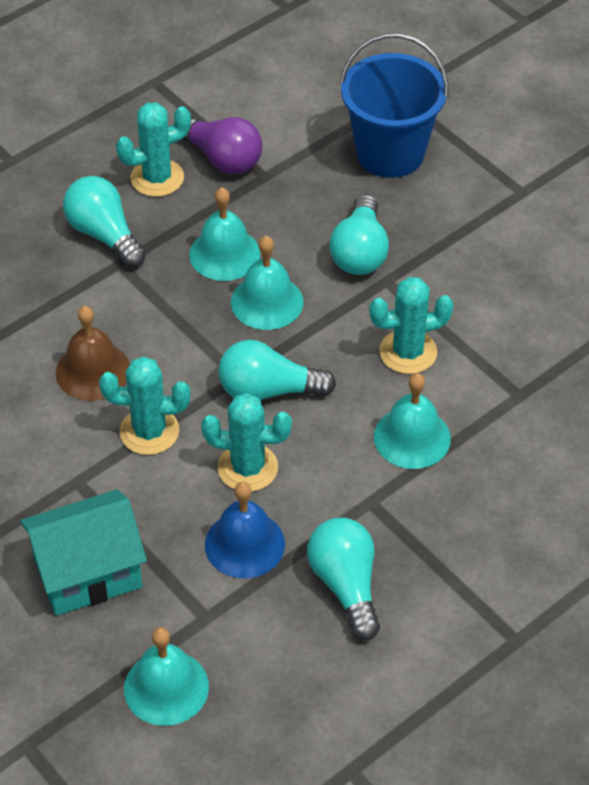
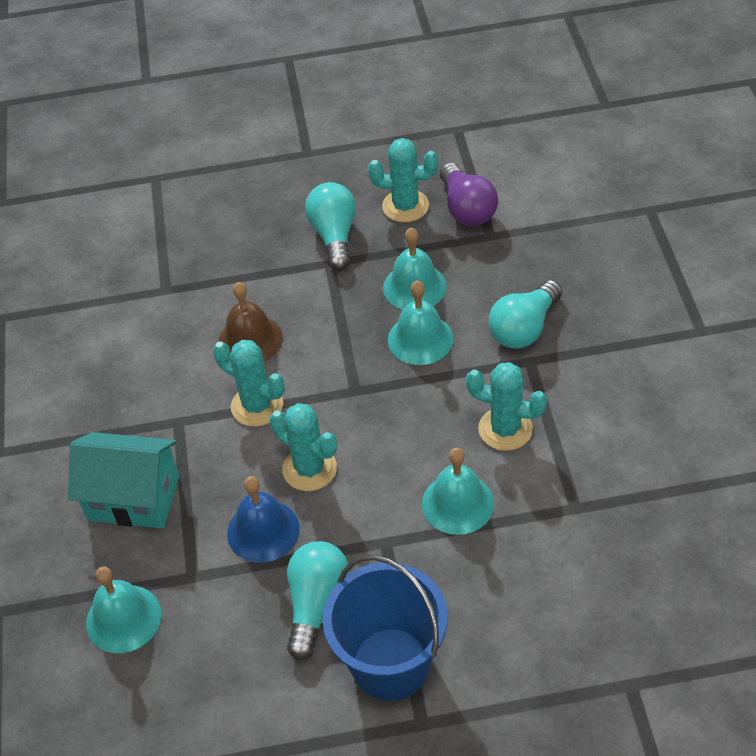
camera: 35 degrees right, 0 degrees up
(268, 390) = (370, 412): turquoise light bulb -> none
(390, 153) = (608, 255): blue bucket -> blue bucket (390, 664)

